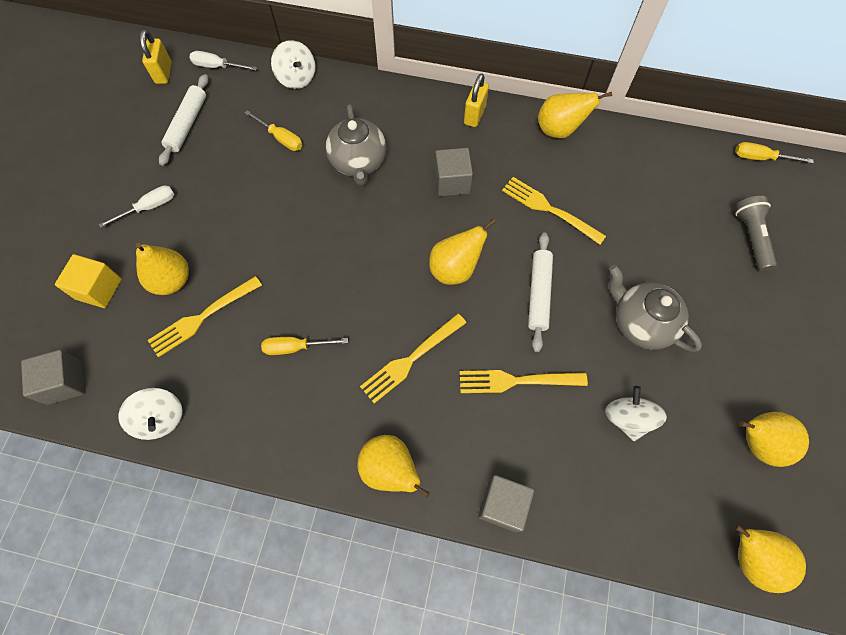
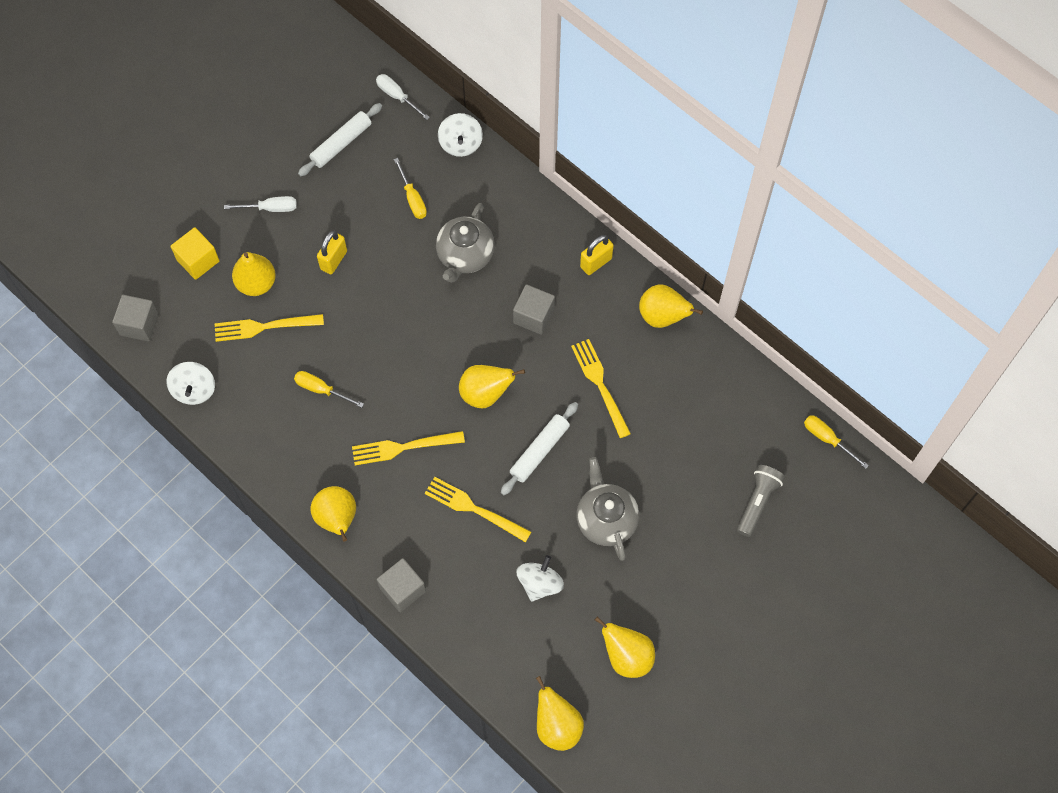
camera: 30 degrees right, 0 degrees up
(163, 73) = (347, 80): yellow padlock -> yellow padlock (334, 260)

